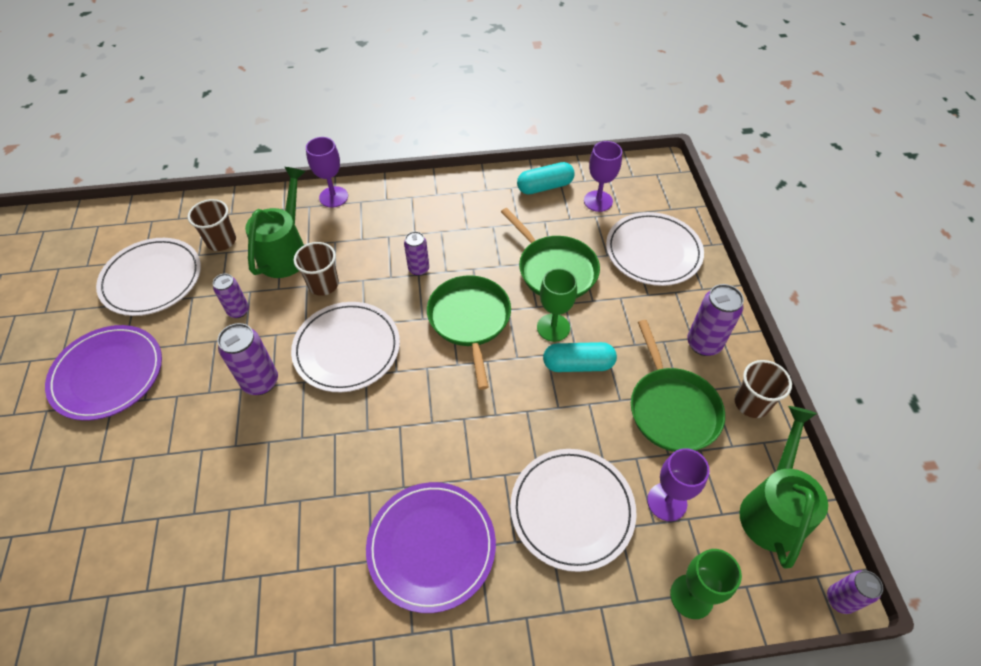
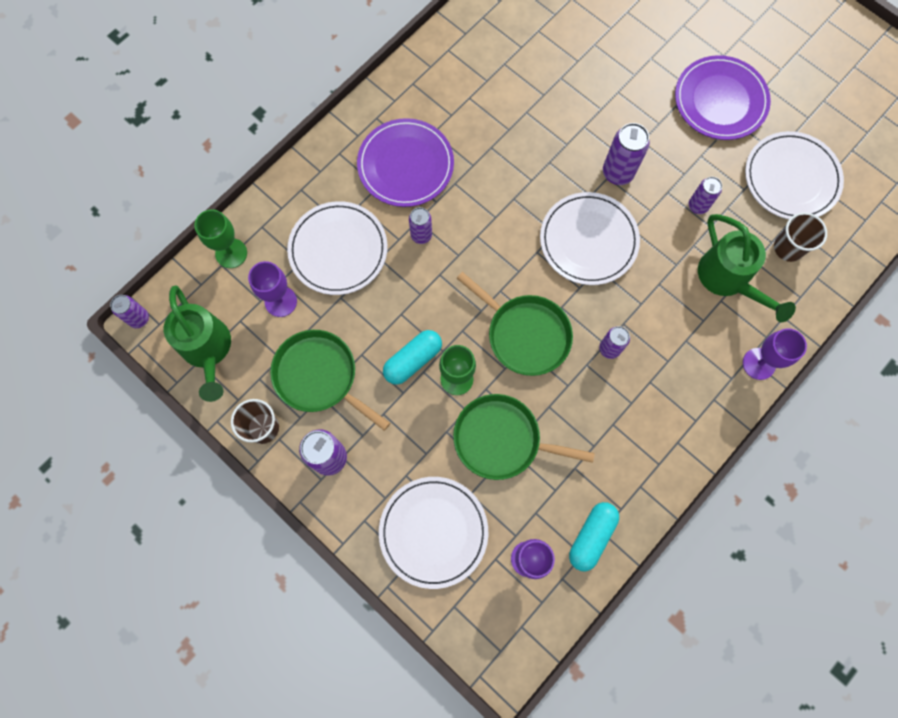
camera: 140 degrees right, 20 degrees up
(323, 284) = (665, 275): brown cup -> none
(480, 461) = (421, 235): none -> purple can

